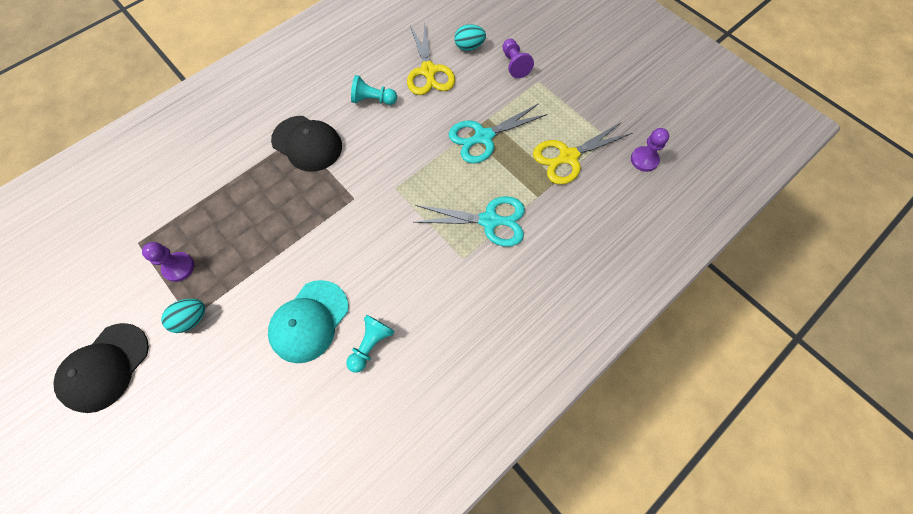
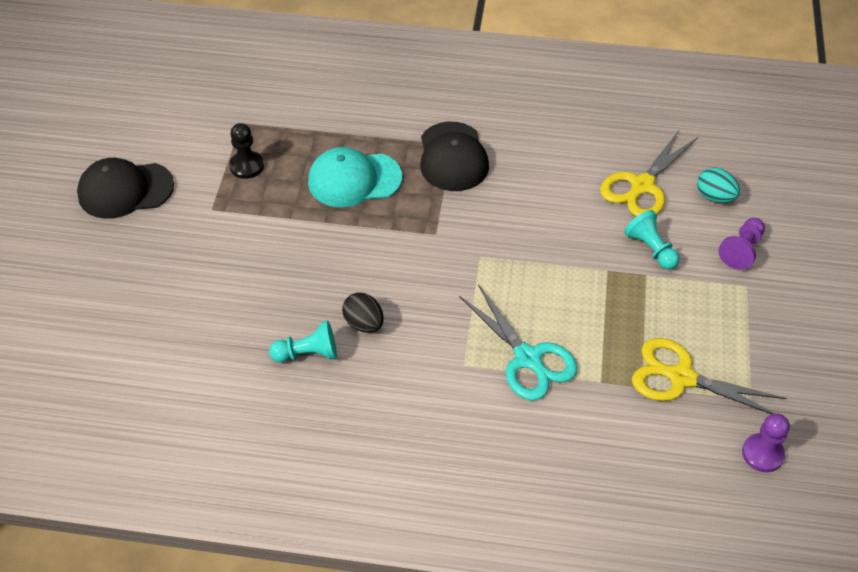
camera: 50 degrees right, 15 degrees down
(178, 267) = (247, 166): purple pawn -> black pawn
(192, 319) = (212, 211): turquoise egg -> none
(309, 321) = (286, 291): turquoise cap -> turquoise cap (354, 179)
(373, 100) = (556, 168): turquoise pawn -> turquoise pawn (651, 249)
(380, 292) = (364, 323): none -> black egg
(483, 137) = (618, 286): turquoise scissors -> none

